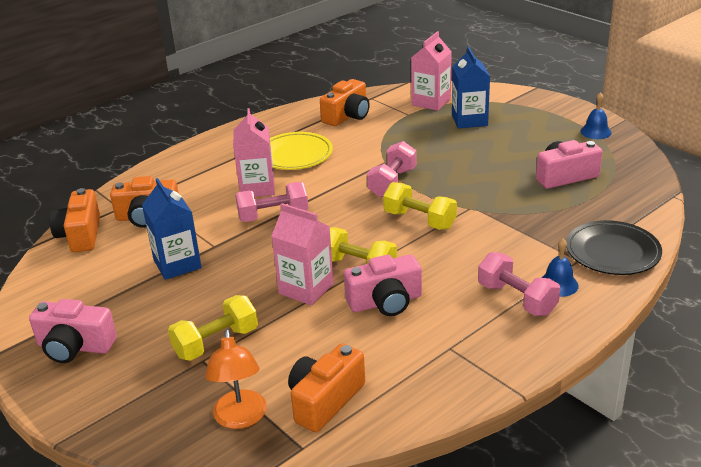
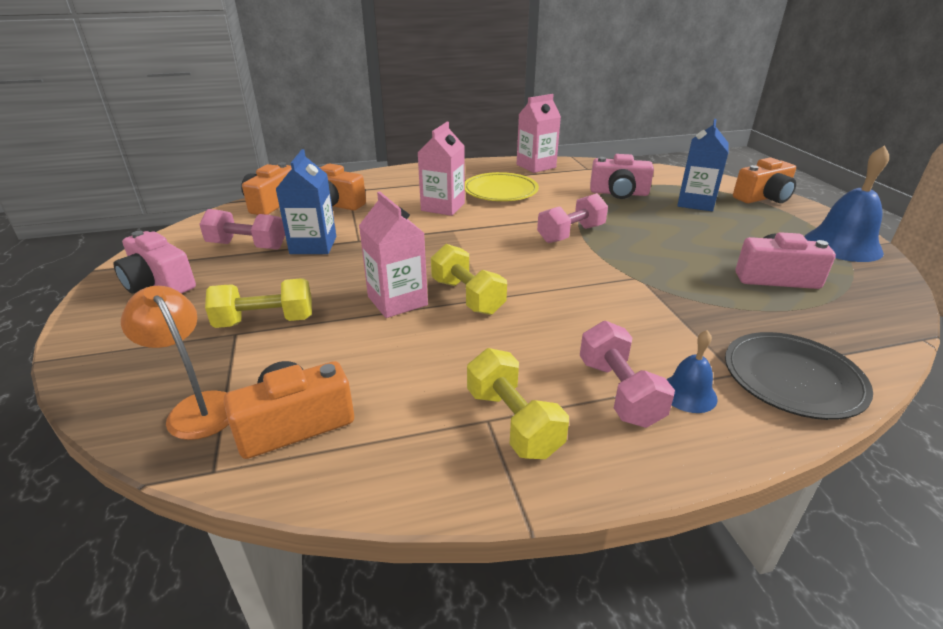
camera: 25 degrees right, 0 degrees up
(240, 418) = (197, 407): orange lamp -> orange lamp turned 120 degrees clockwise
(273, 216) = (433, 231): pink dumbbell -> pink dumbbell (247, 246)
(347, 116) = (575, 174): orange camera -> orange camera (763, 198)
(385, 302) = (462, 341): pink camera -> pink camera (619, 193)
(419, 220) = (570, 273): yellow dumbbell -> yellow dumbbell (513, 422)
(431, 102) = (666, 181): pink carton -> pink carton (536, 166)
(595, 132) = (842, 245): blue bell -> blue bell, size x1.89

